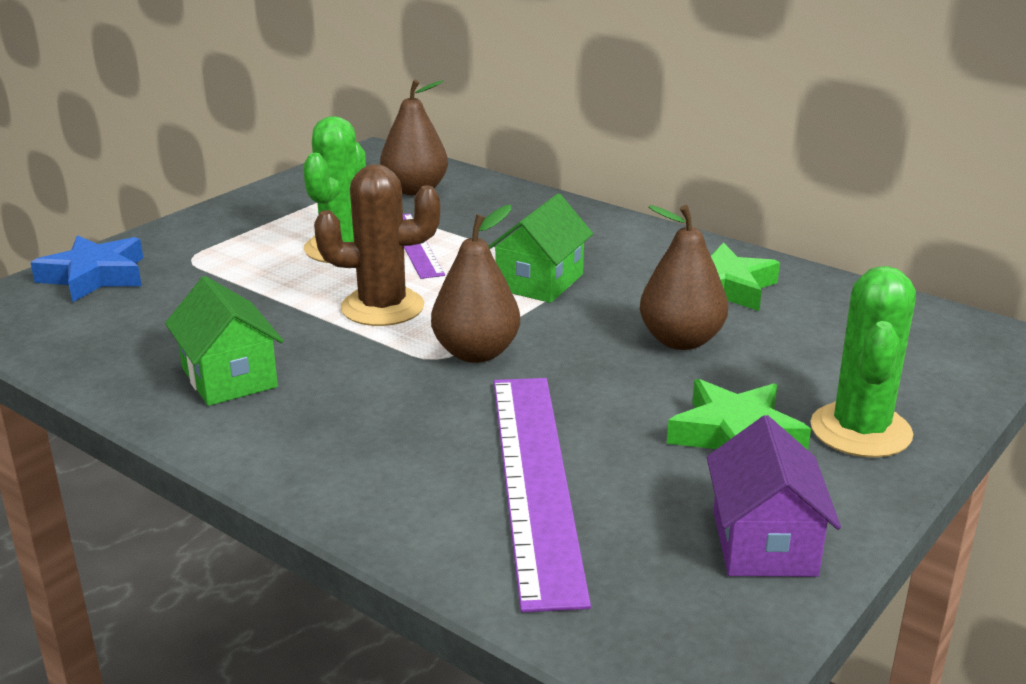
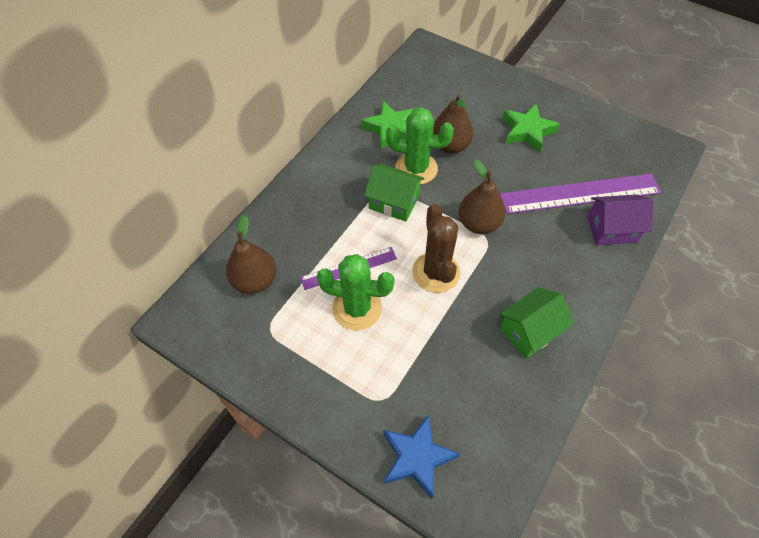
camera: 95 degrees left, 30 degrees up
(764, 543) = (596, 127): purple house -> purple house (611, 229)
(860, 430) = (513, 95): green cactus -> green cactus (416, 168)

